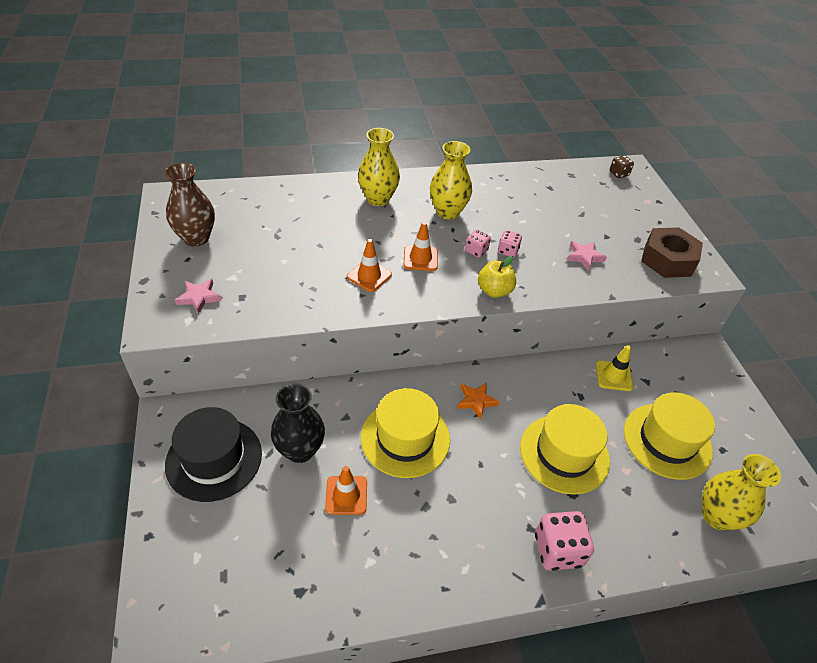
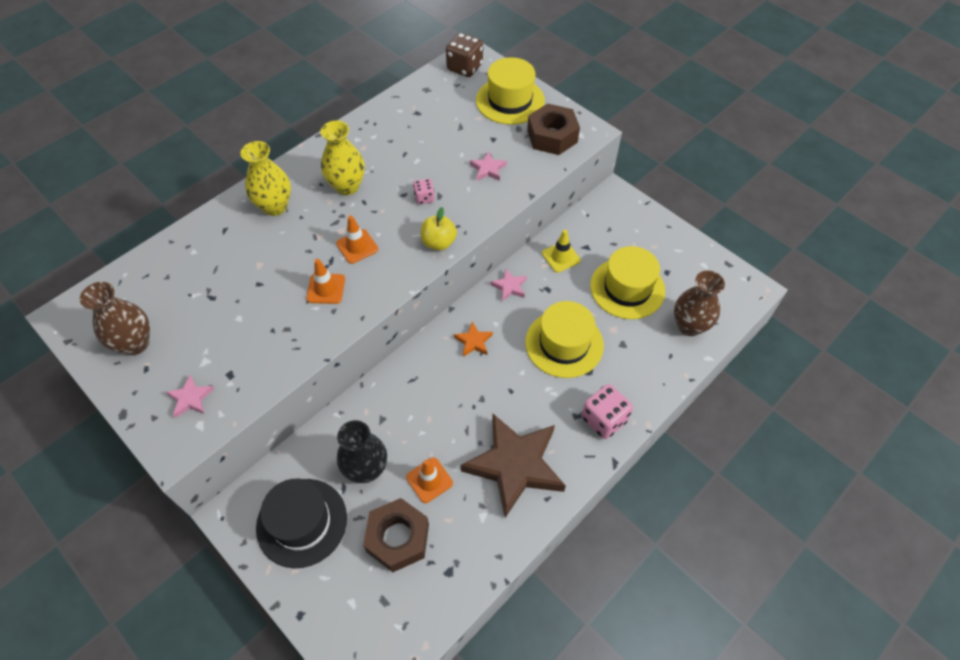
camera: 30 degrees left, 10 degrees up
(279, 528) = (398, 538): none -> brown nut
(405, 438) = (441, 406): yellow hat -> yellow hat (510, 100)
(435, 535) = (514, 465): none -> brown star
(476, 251) = (398, 212): pink dice -> none
(544, 374) = (509, 287): none -> pink star
(618, 174) = (464, 67): brown dice -> brown dice, size x1.81
(717, 516) = (689, 326): yellow vase -> brown vase

